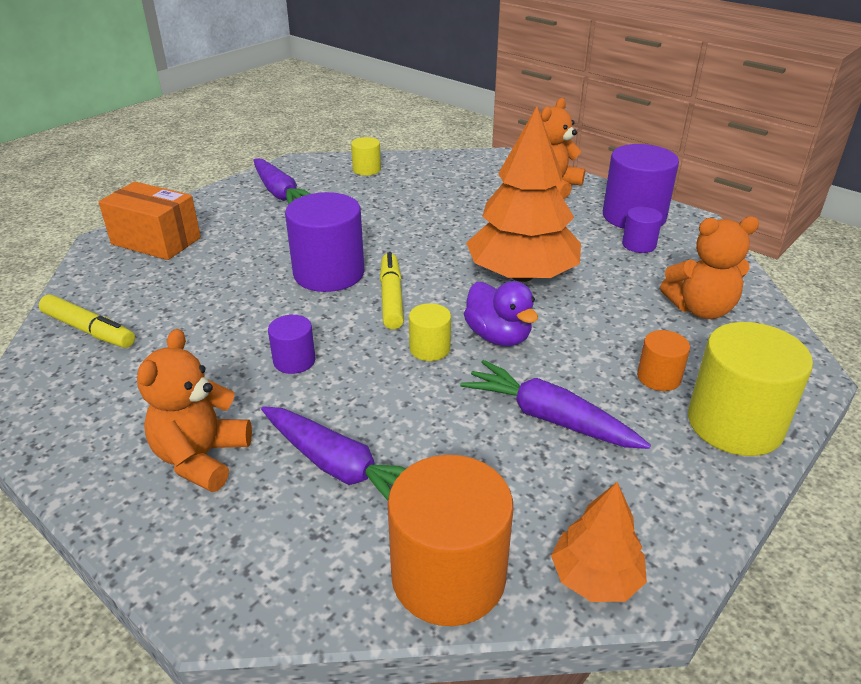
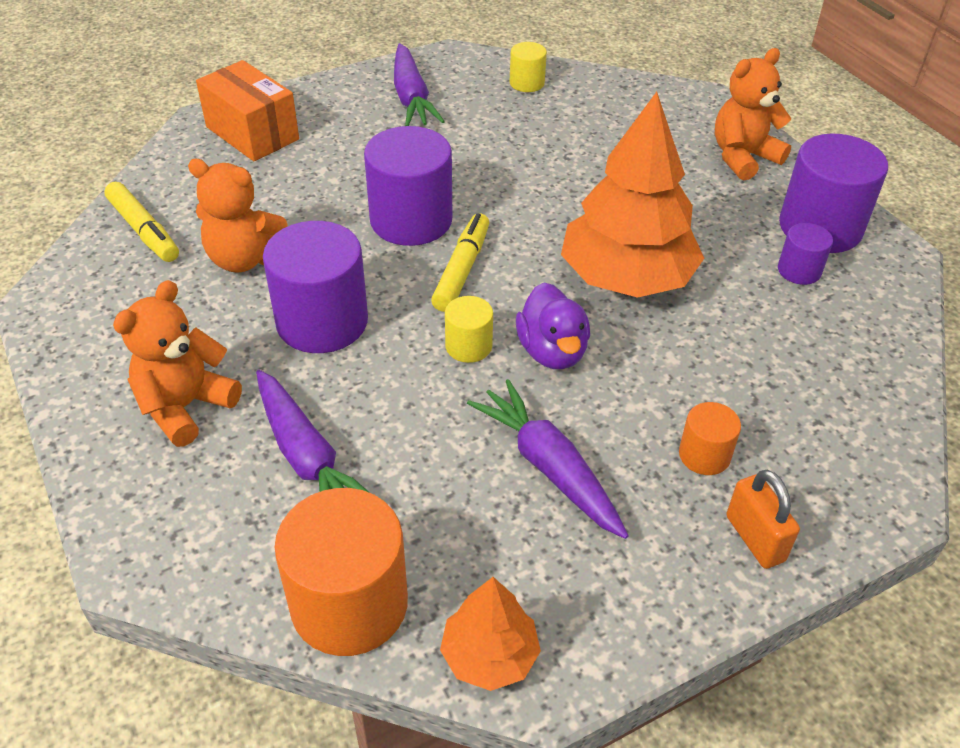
camera: 20 degrees right, 10 degrees up
(294, 361) = (322, 322): purple cylinder -> purple cylinder, size x1.99
(700, 309) = (817, 381): orange teddy bear -> orange teddy bear (245, 259)
(734, 424) = (755, 538): yellow cylinder -> orange padlock

